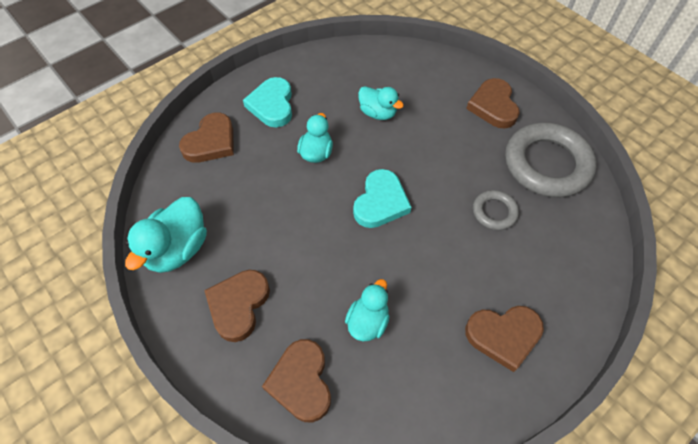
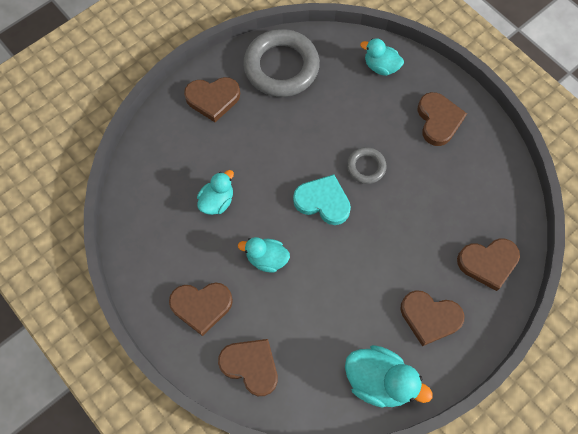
camera: 90 degrees left, 10 degrees up
(272, 105) = (201, 306): turquoise heart -> brown heart
(368, 321) = (435, 214): turquoise duck -> turquoise duck (381, 67)
(494, 212) = (331, 113): grey ring -> grey ring (366, 167)

